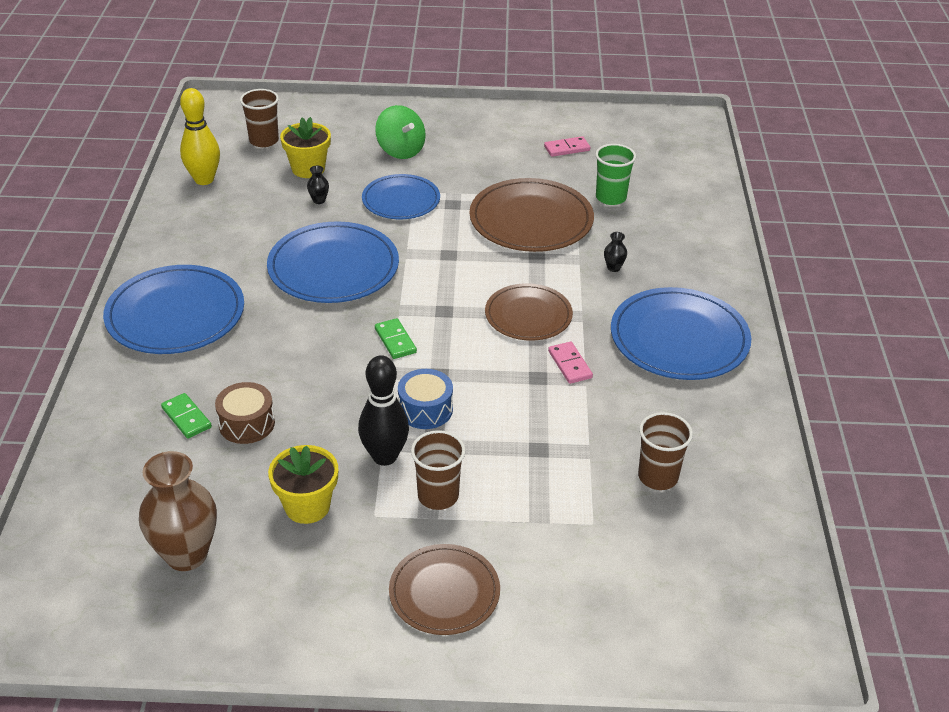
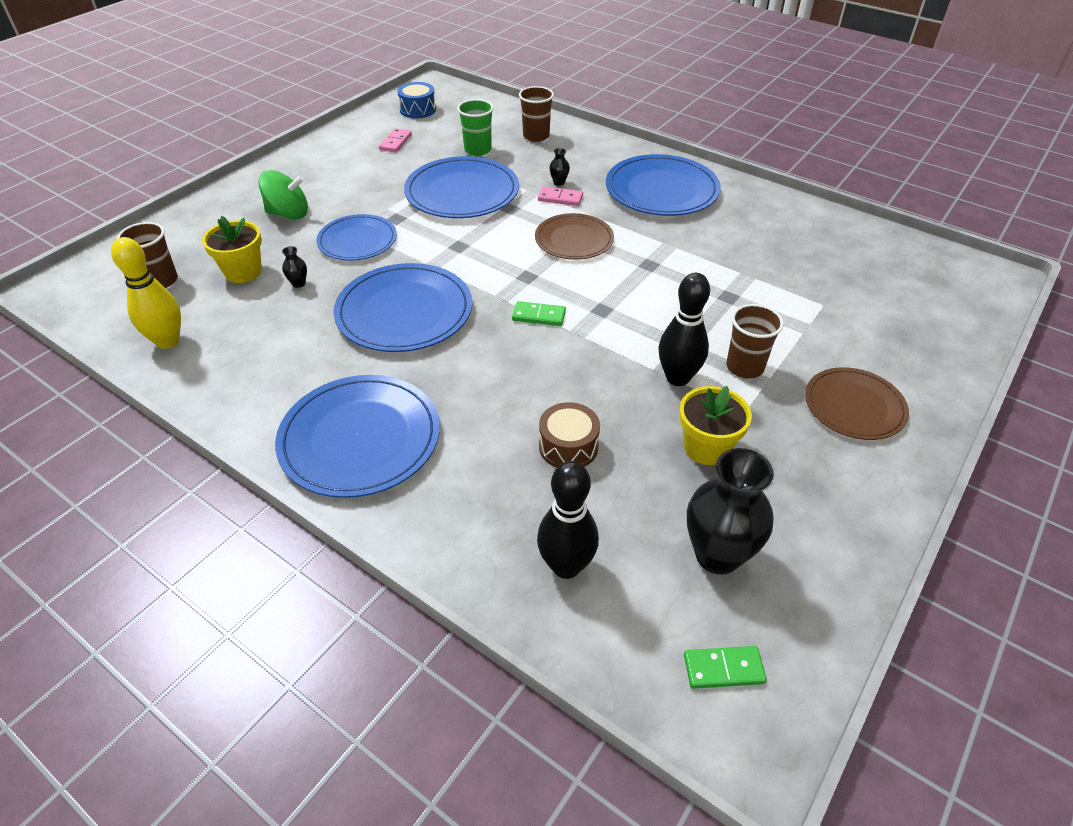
camera: 55 degrees left, 5 degrees up
(121, 472) = (566, 566): none -> black bowling pin
(186, 417) = (524, 486): green domino -> green domino (723, 669)
(186, 555) = (717, 555): brown vase -> black vase
(425, 409) = (638, 333): blue drum -> blue drum (418, 110)
(531, 220) = (462, 192): brown plate -> blue plate
(570, 364) = (647, 245): pink domino -> pink domino (560, 198)
(658, 477) = (795, 258): brown cup -> brown cup (536, 136)

